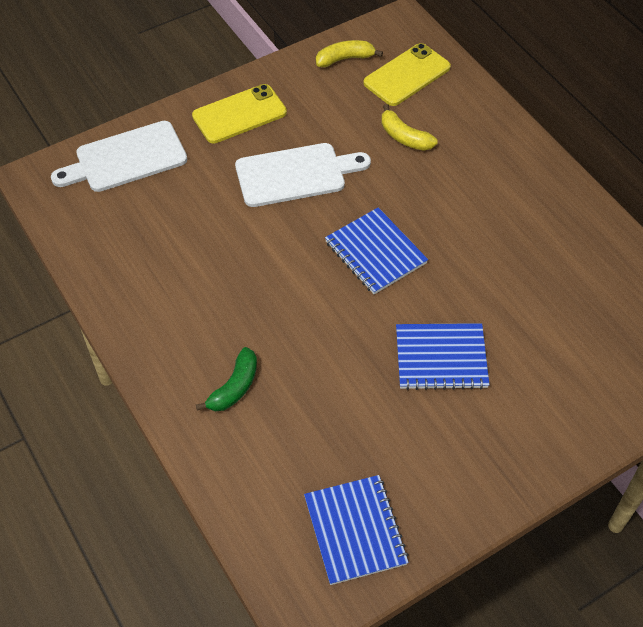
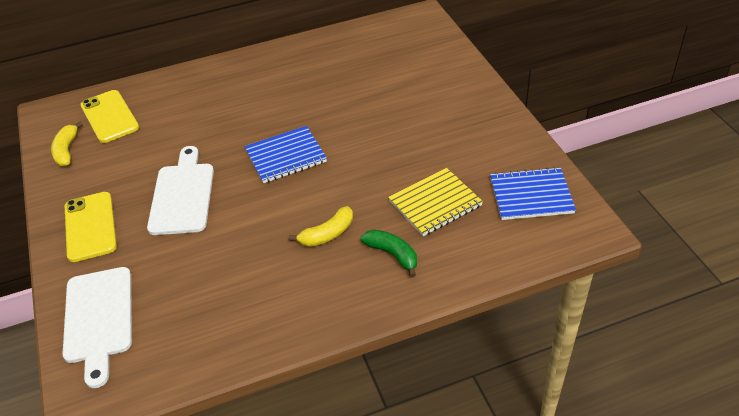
camera: 75 degrees left, 10 degrees down
(322, 420) = (435, 203): none -> yellow notebook
(404, 137) = (175, 126): yellow banana -> yellow banana (327, 234)
(441, 358) = (394, 134): blue notebook -> none

